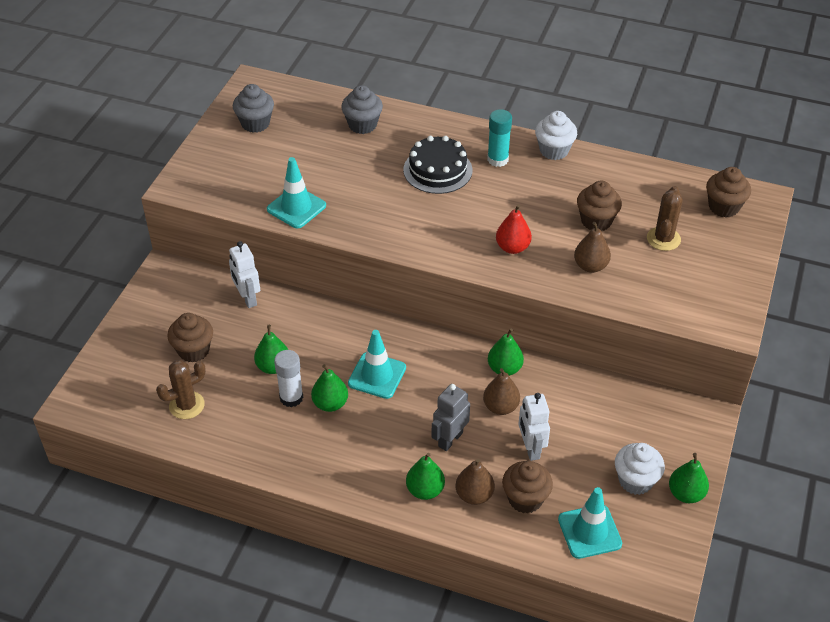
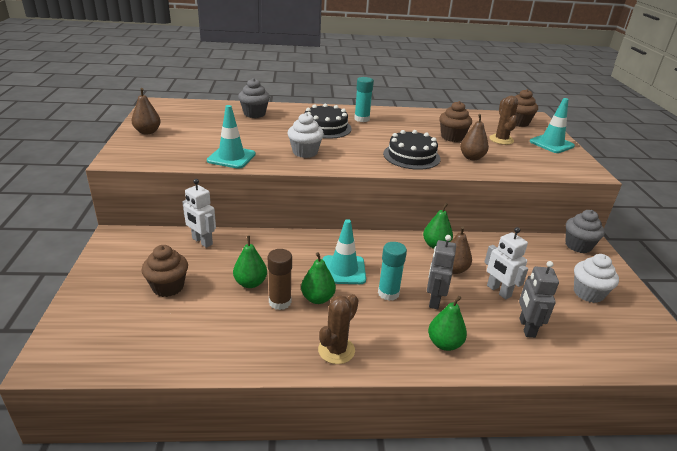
camera: 25 degrees left, 15 degrees down
(187, 405) = (180, 332): brown cactus -> brown cactus (336, 350)
(255, 123) = (170, 121): grey cupcake -> grey cupcake (578, 246)
(291, 397) = (280, 302): white glue stick -> brown glue stick
(407, 417) = (388, 293): none -> turquoise glue stick
(474, 495) = (486, 336): brown pear -> brown pear (147, 132)
(512, 247) = (411, 156): red pear -> black cake
(525, 499) = (526, 327): brown cupcake -> grey robot
(554, 150) = (393, 112): white cupcake -> white cupcake (305, 152)
(589, 531) = (593, 338): turquoise traffic cone -> turquoise traffic cone (551, 144)
(686, 494) = (627, 293): green pear -> none

